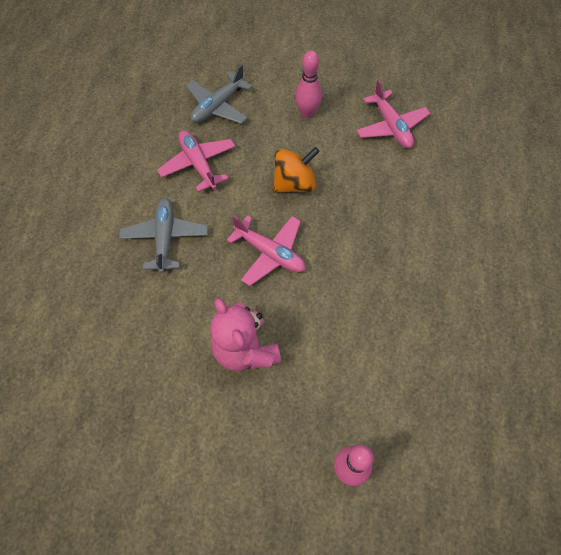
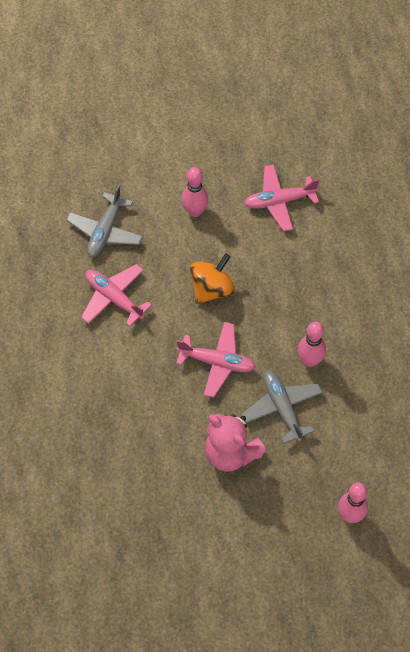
camera: 20 degrees left, 0 degrees up
(165, 238) = (117, 379): grey plane -> grey plane (282, 408)
(366, 282) = (309, 360): none -> pink bowling pin
(391, 126) = (279, 201): pink plane -> pink plane turned 120 degrees clockwise

